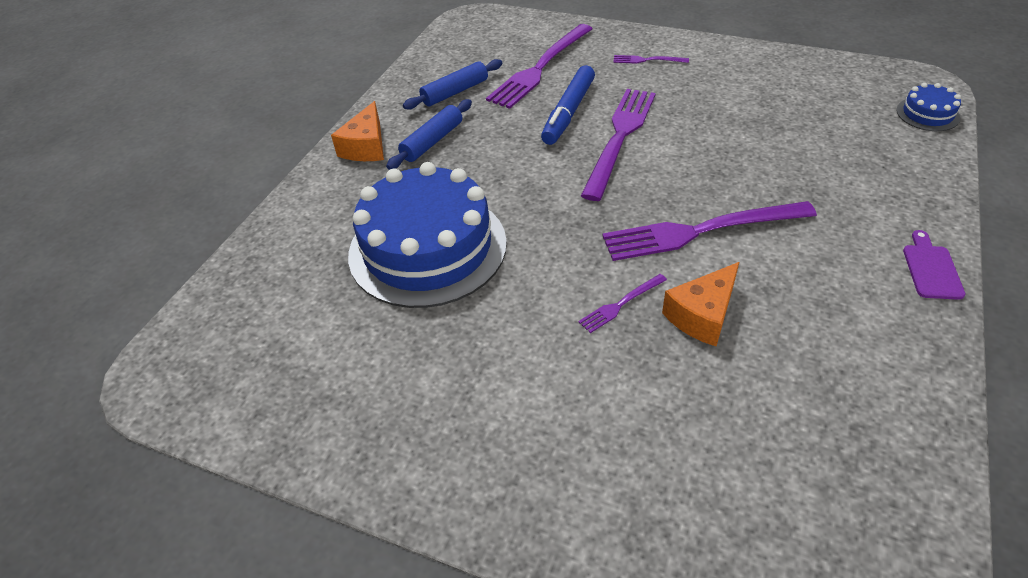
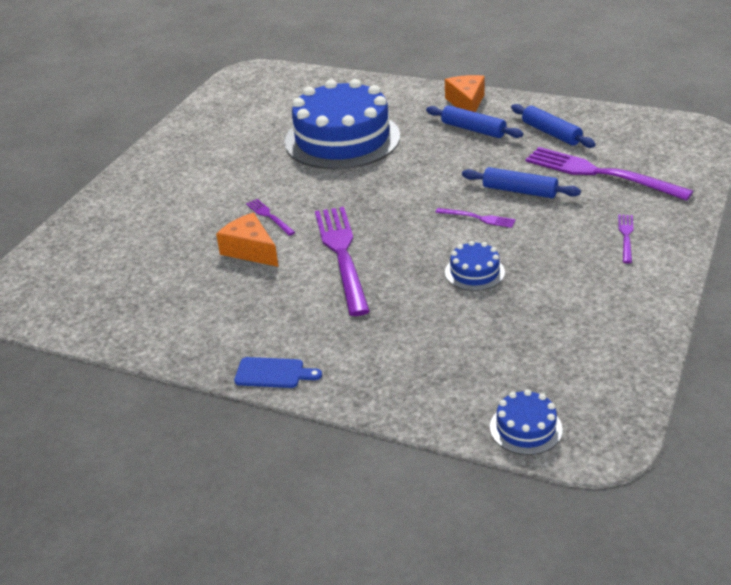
camera: 90 degrees right, 10 degrees down
(366, 146) = (466, 103): orange cheese -> orange cheese turned 75 degrees clockwise
(569, 112) = (520, 191): blue marker -> blue rolling pin
(620, 137) = (478, 218): purple fork -> purple fork, size x0.45
(717, 139) = (474, 272): none -> blue cake
(931, 269) = (273, 373): purple cutting board -> blue cutting board

